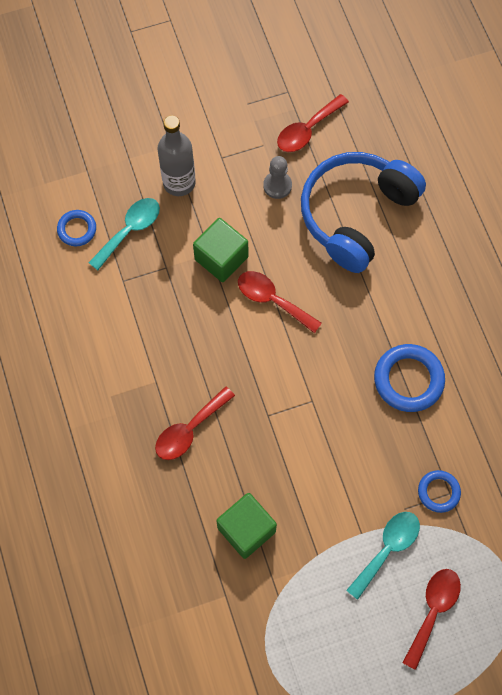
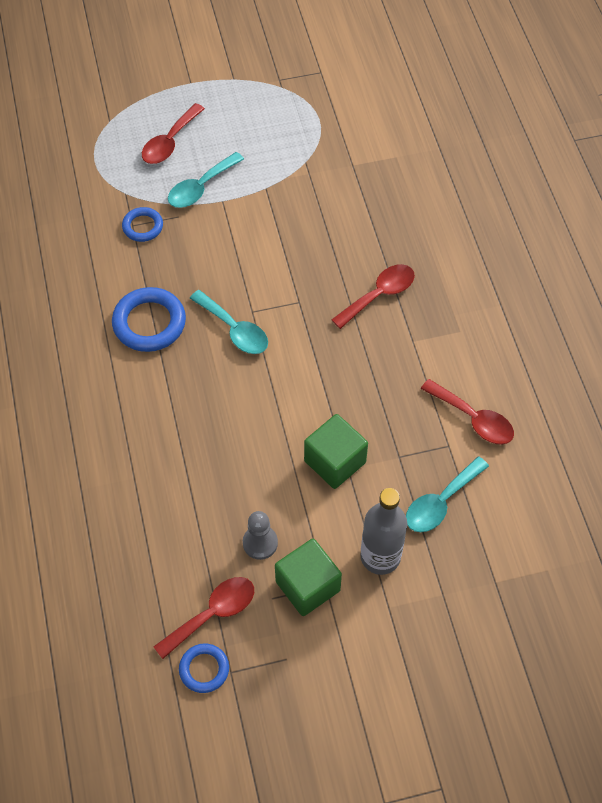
camera: 175 degrees left, 10 degrees down
(77, 229) = (504, 508): blue ring -> blue ring (204, 669)
(246, 529) = (329, 211): green cube -> green cube (307, 586)
(272, 300) = (281, 412): red spoon -> red spoon (473, 419)
(326, 379) = (234, 329): none -> turquoise spoon
(356, 215) = (171, 499): blue headphones -> none

